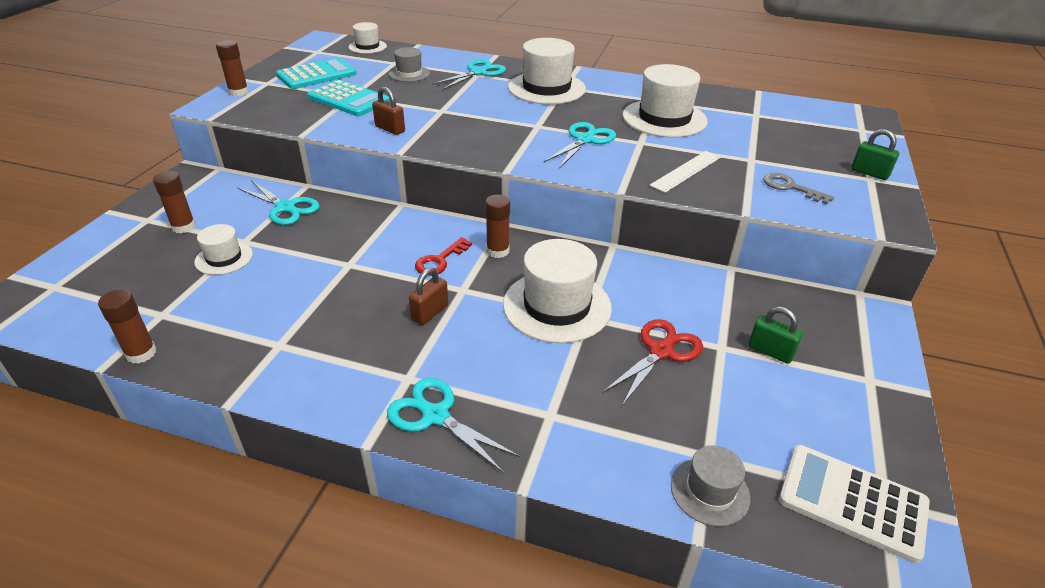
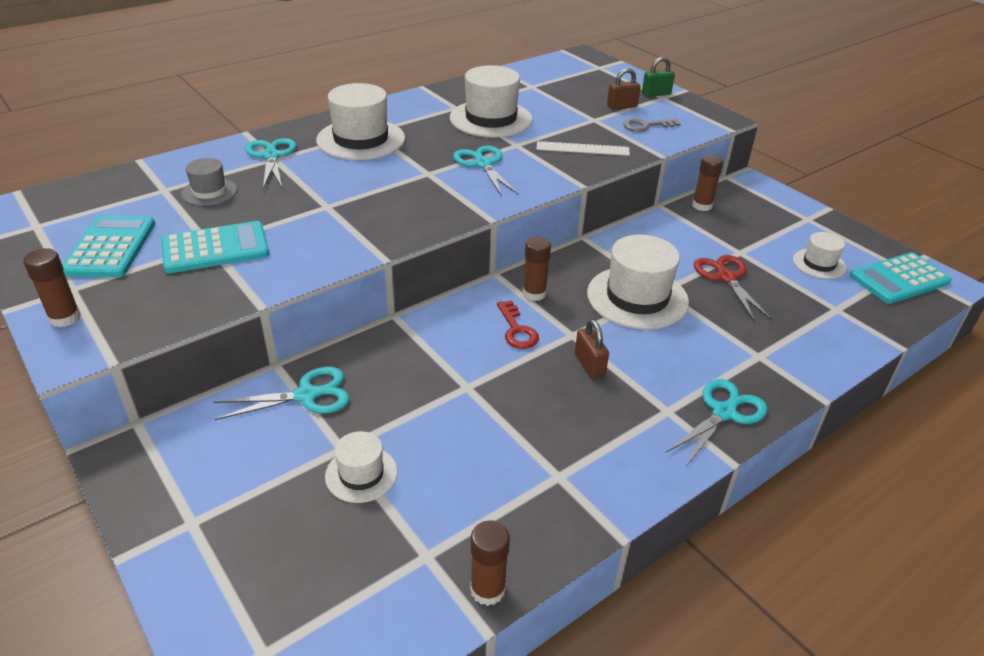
camera: 55 degrees left, 0 degrees up
(183, 227) = (251, 491): brown glue stick -> brown glue stick (702, 205)
(367, 47) = (86, 190): white hat -> white hat (819, 264)
(390, 129) = (326, 248): brown padlock -> brown padlock (622, 106)
(435, 416) = (724, 412): turquoise scissors -> turquoise scissors turned 150 degrees clockwise
(686, 171) = (582, 149): white ruler -> white ruler turned 75 degrees counterclockwise
(709, 491) = (866, 323): grey hat -> none
(770, 351) = (758, 237): green padlock -> none
(852, 502) = (899, 279): white calculator -> turquoise calculator

